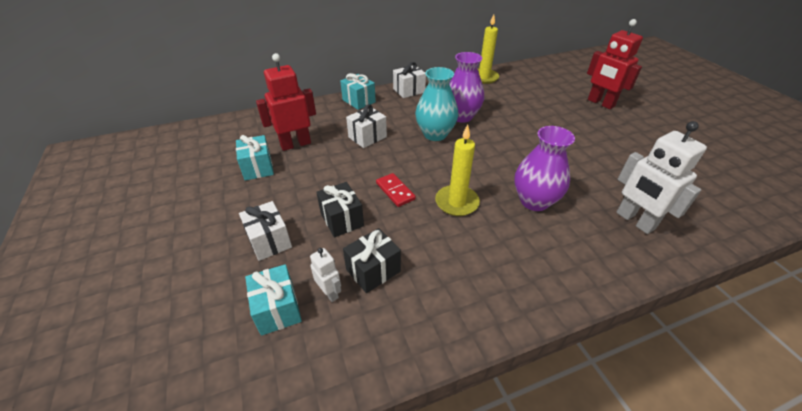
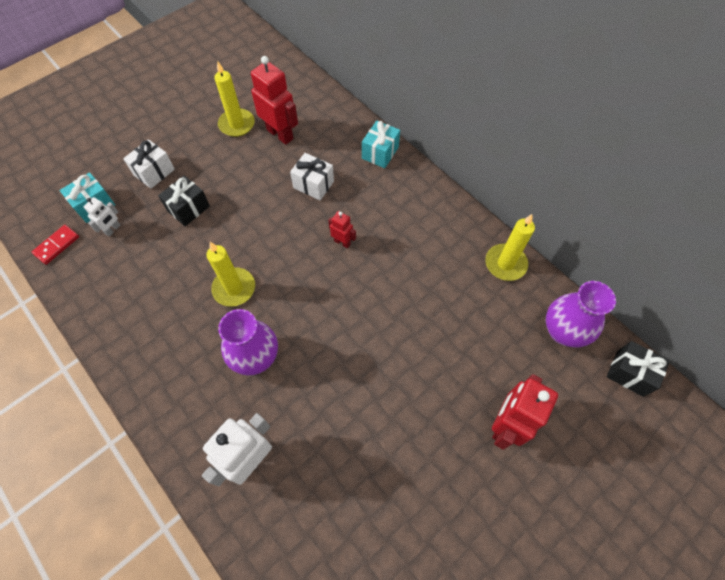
camera: 70 degrees right, 20 degrees up
(258, 168) = (237, 124): turquoise gift -> yellow candle
(373, 270) = (139, 249): black gift -> black gift (629, 373)
(395, 191) = (235, 235): red domino -> red domino (57, 245)
(409, 91) = (426, 191): white gift -> none
(435, 134) = (342, 242): turquoise vase -> red robot
(461, 116) = (391, 259): purple vase -> purple vase (563, 331)

